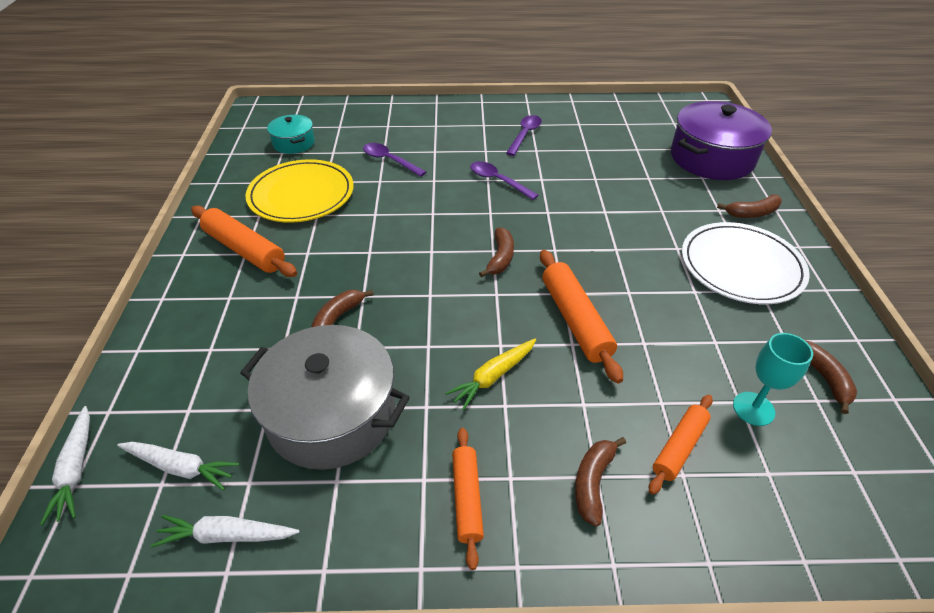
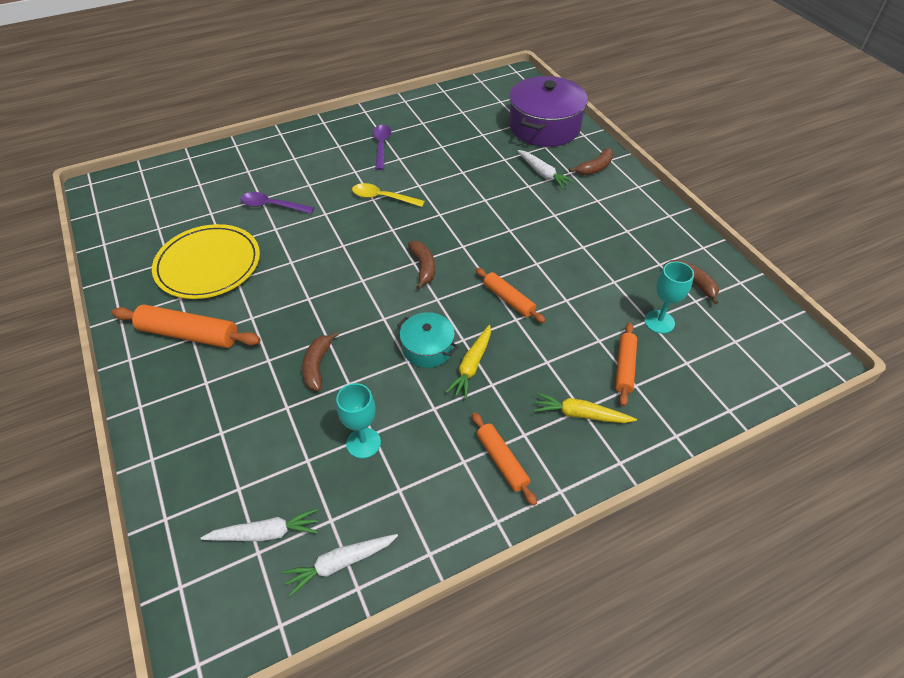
camera: 25 degrees left, 5 degrees up
(76, 469) = (172, 573): white carrot -> white carrot (543, 173)
(294, 143) = (164, 214): turquoise pot -> turquoise pot (427, 348)
(332, 414) = (363, 443): grey pot -> turquoise goblet
(498, 181) = (382, 198): purple spoon -> yellow spoon
(575, 320) = (508, 299): orange rolling pin -> orange rolling pin, size x0.63
(592, 482) = (580, 414): brown banana -> yellow carrot
(741, 266) = (606, 215): white plate -> none

